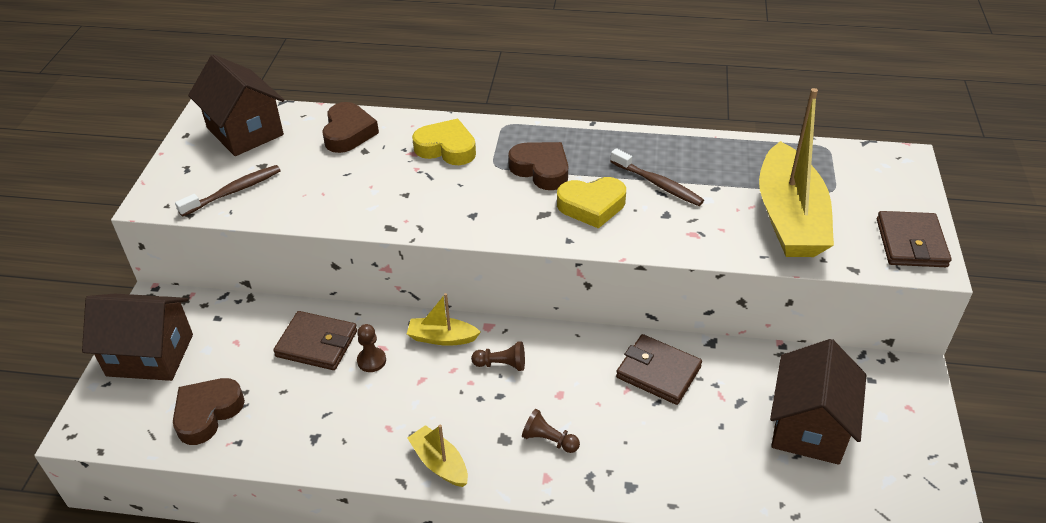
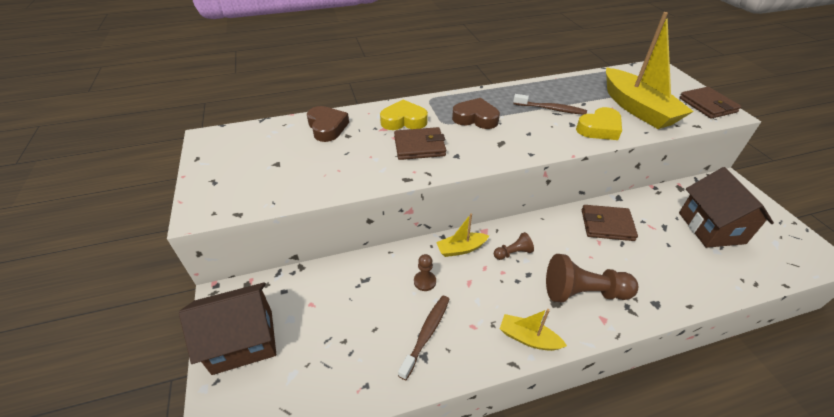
camera: 25 degrees left, 0 degrees up
(207, 413) = (324, 371): brown heart -> none
(234, 191) = (266, 187): brown toothbrush -> brown toothbrush (426, 334)
(245, 131) = (246, 144): brown house -> none
(317, 343) = (376, 283): brown wallet -> brown wallet (419, 146)
(549, 440) = (583, 292): brown pawn -> brown pawn, size x2.01
(592, 206) = (525, 130): yellow heart -> yellow heart (599, 128)

